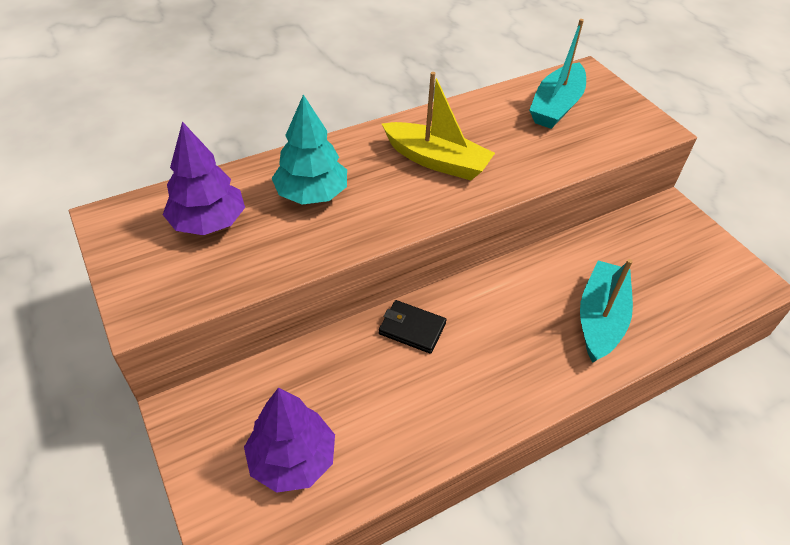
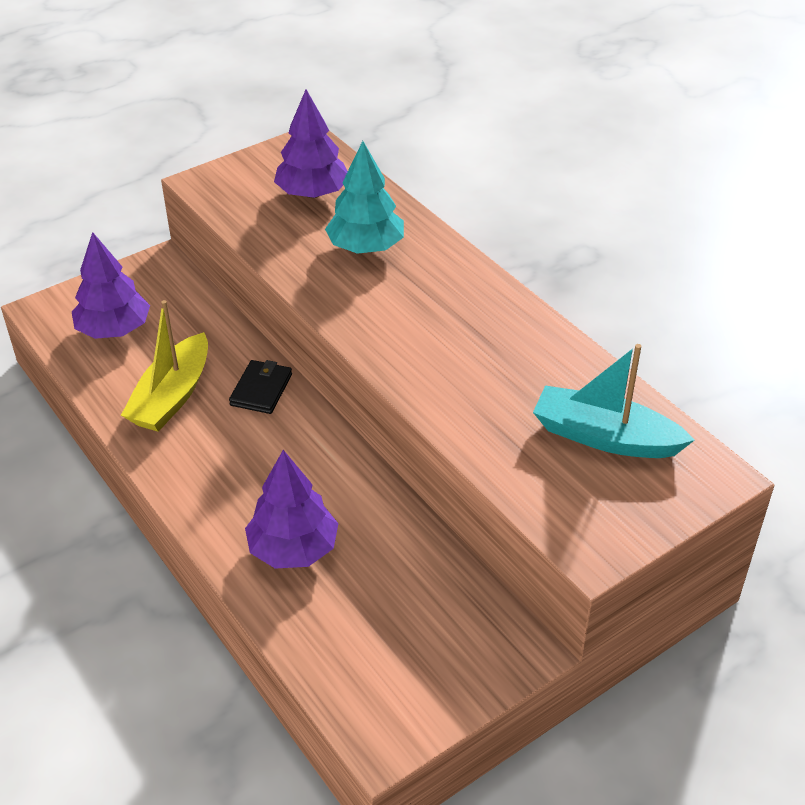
camera: 85 degrees right, 5 degrees down
(437, 161) = (446, 330): yellow boat -> yellow boat (172, 396)
(600, 318) = (293, 549): turquoise boat -> purple tree

